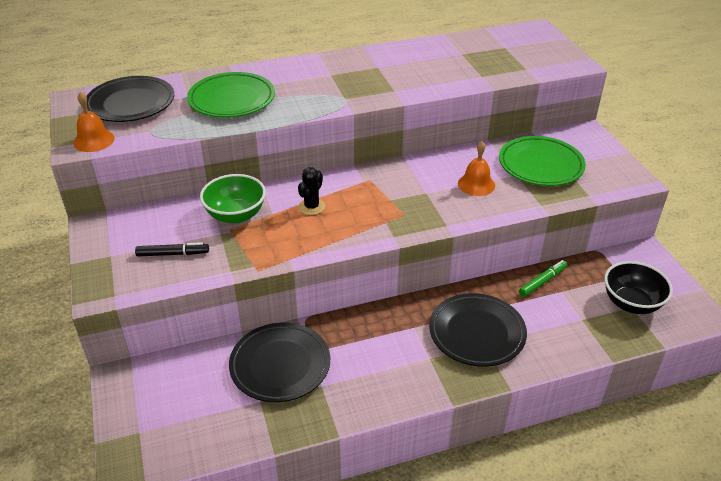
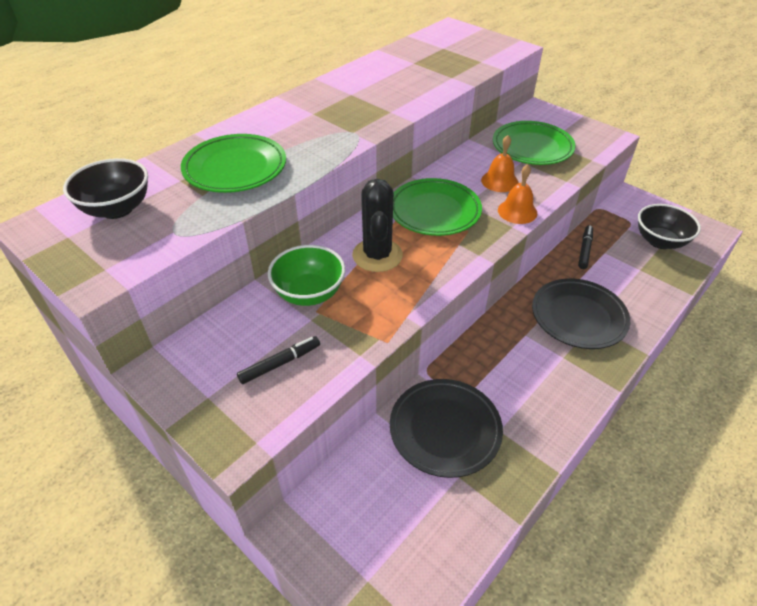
camera: 30 degrees left, 5 degrees up
(94, 140) = (111, 267): orange bell -> orange bell (517, 211)
(131, 104) = (117, 209): black plate -> black bowl
(311, 207) = (377, 255): black cactus -> black cactus, size x1.69
(392, 189) = (434, 211): none -> green plate
(542, 281) = (584, 250): green marker -> black marker

